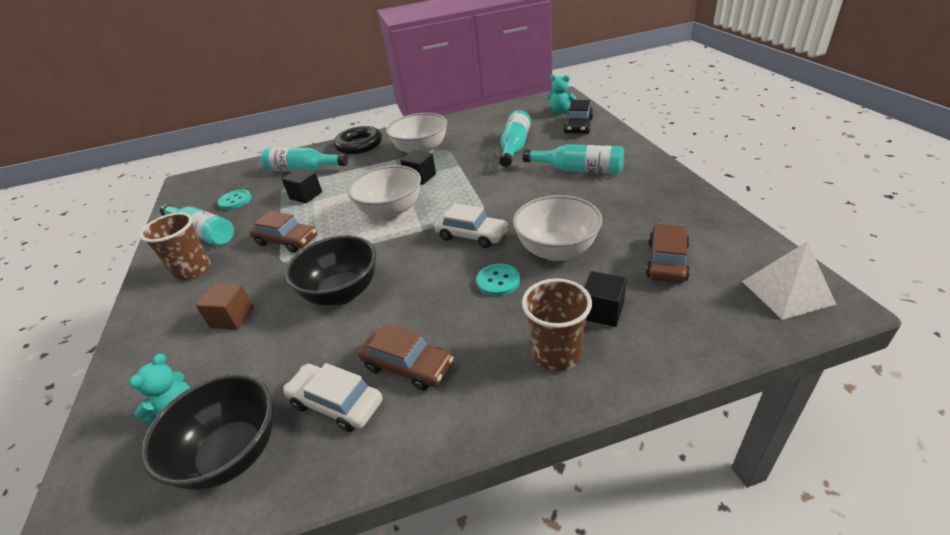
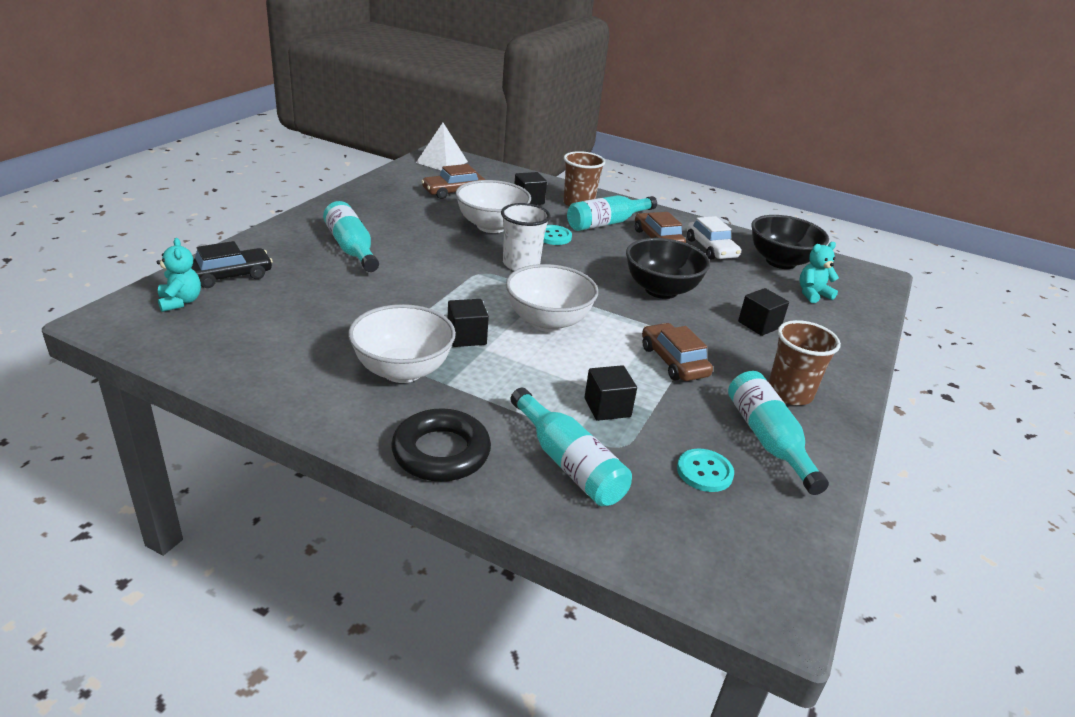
camera: 145 degrees left, 5 degrees down
(232, 317) = (759, 325): brown cube -> black cube
(472, 235) = (521, 264): white car -> white cup
(514, 147) = (328, 300): turquoise bottle -> turquoise bottle (607, 223)

